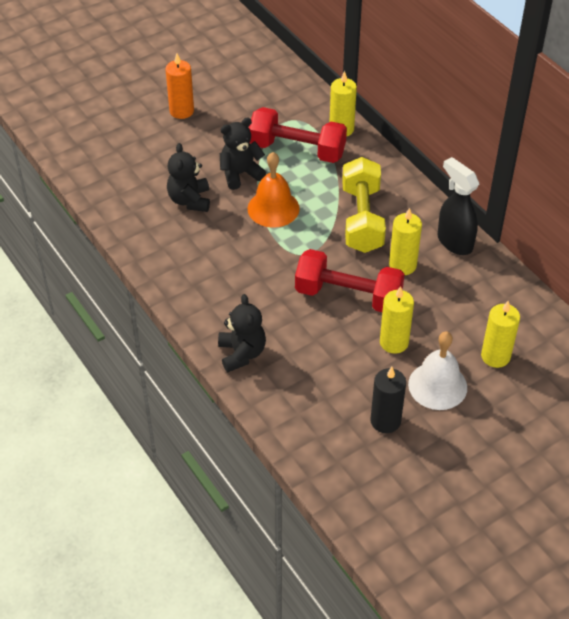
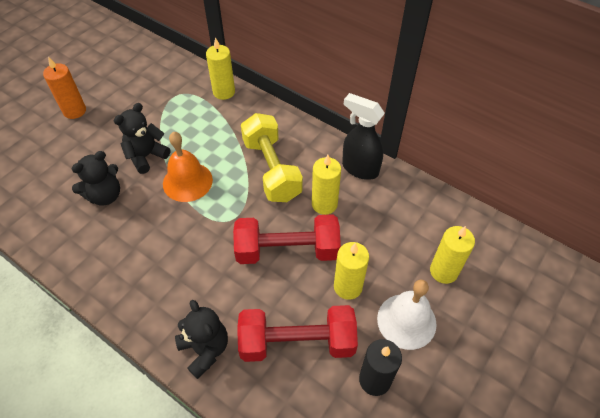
camera: 20 degrees left, 5 degrees up
(190, 200) = (105, 195): black teddy bear -> black teddy bear turned 105 degrees counterclockwise
(297, 150) = (191, 120): red dumbbell -> red dumbbell (297, 342)

